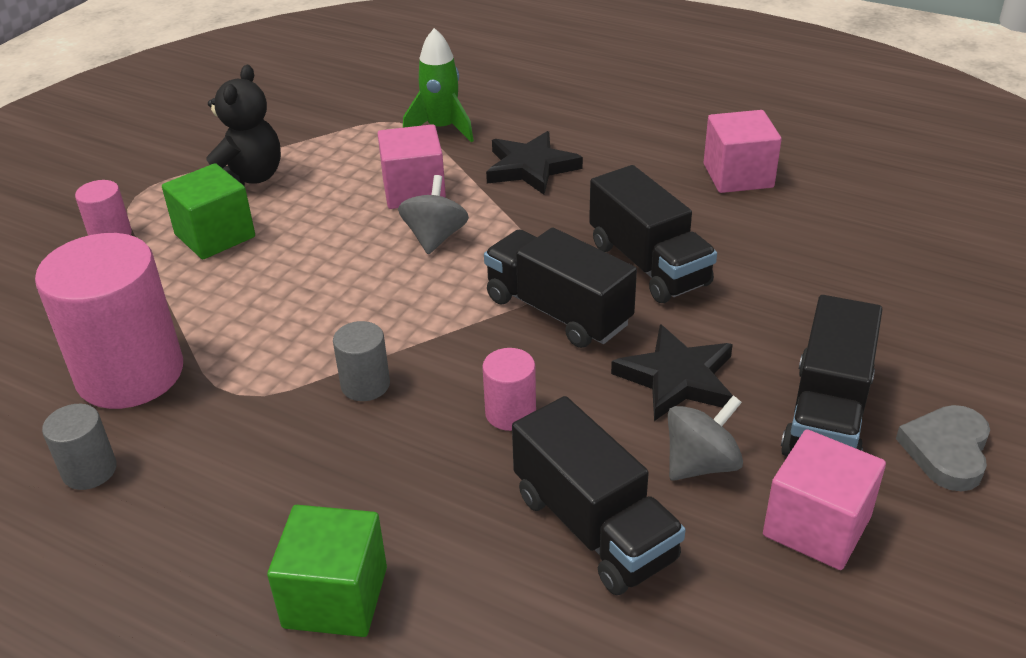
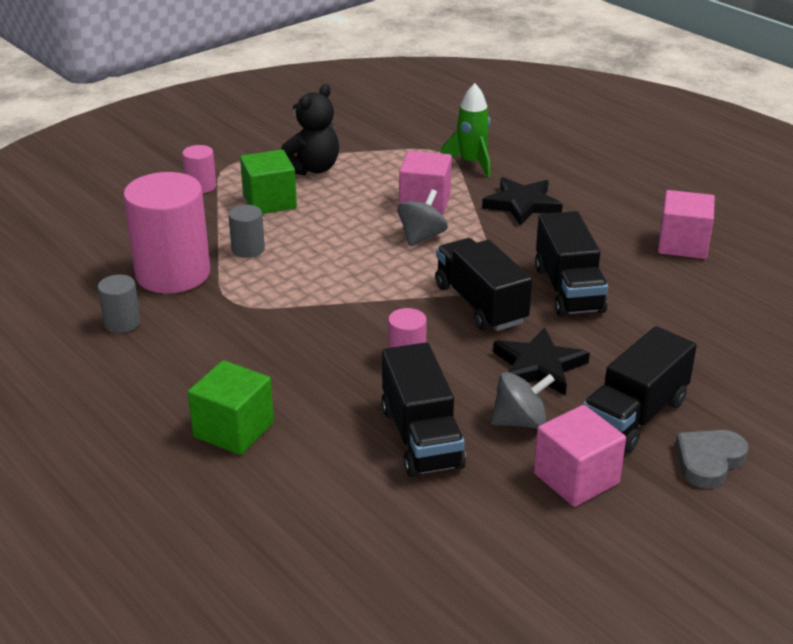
camera: 20 degrees right, 5 degrees down
(365, 385) = (319, 317): grey cylinder -> grey cylinder (248, 249)

